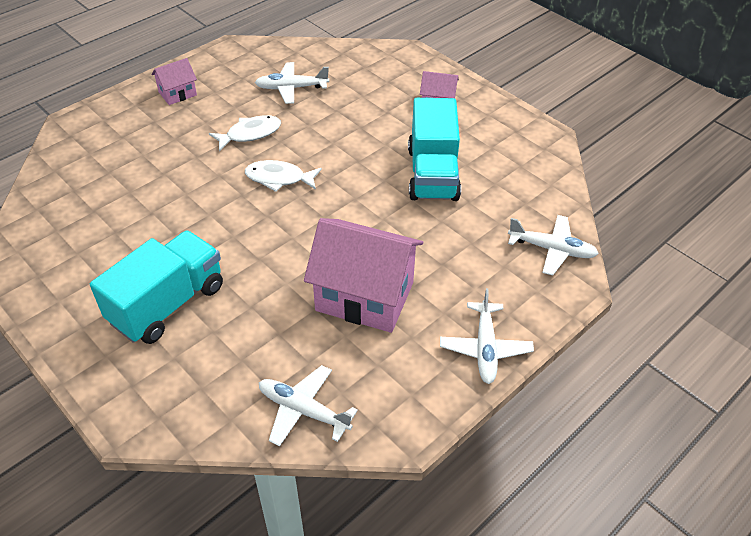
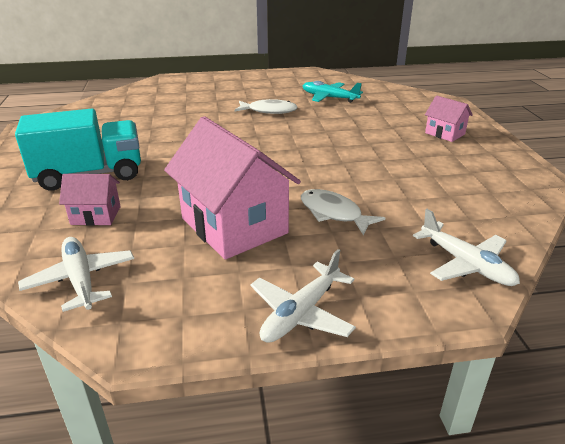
camera: 35 degrees right, 15 degrees down
(177, 94) = (247, 82): pink house -> pink house (96, 215)
(279, 178) = (259, 137): white fish -> white fish (333, 213)
(291, 88) = (329, 98): white plane -> turquoise plane
(432, 174) = (392, 171): turquoise truck -> none

